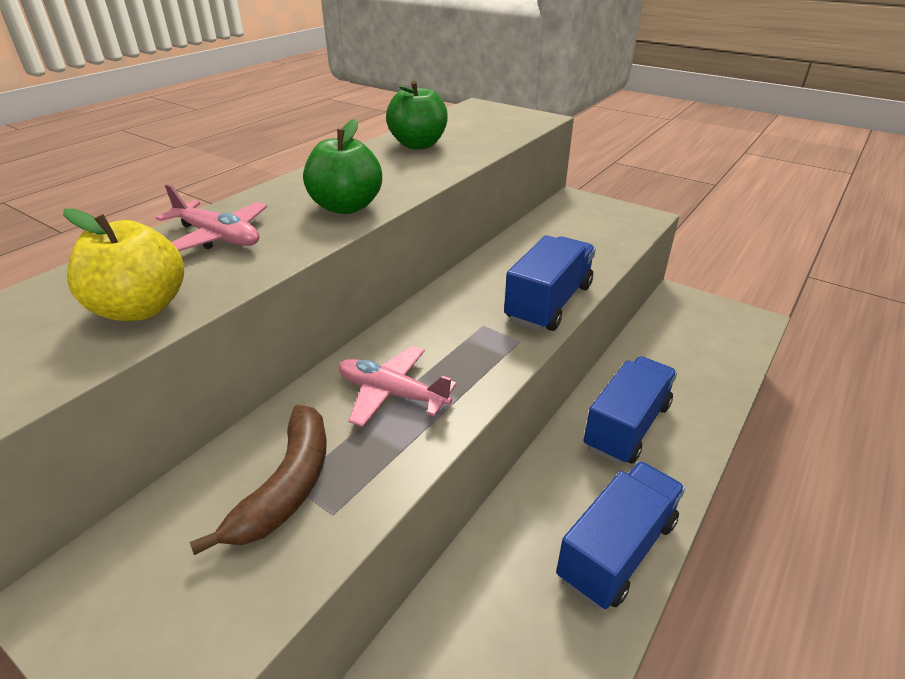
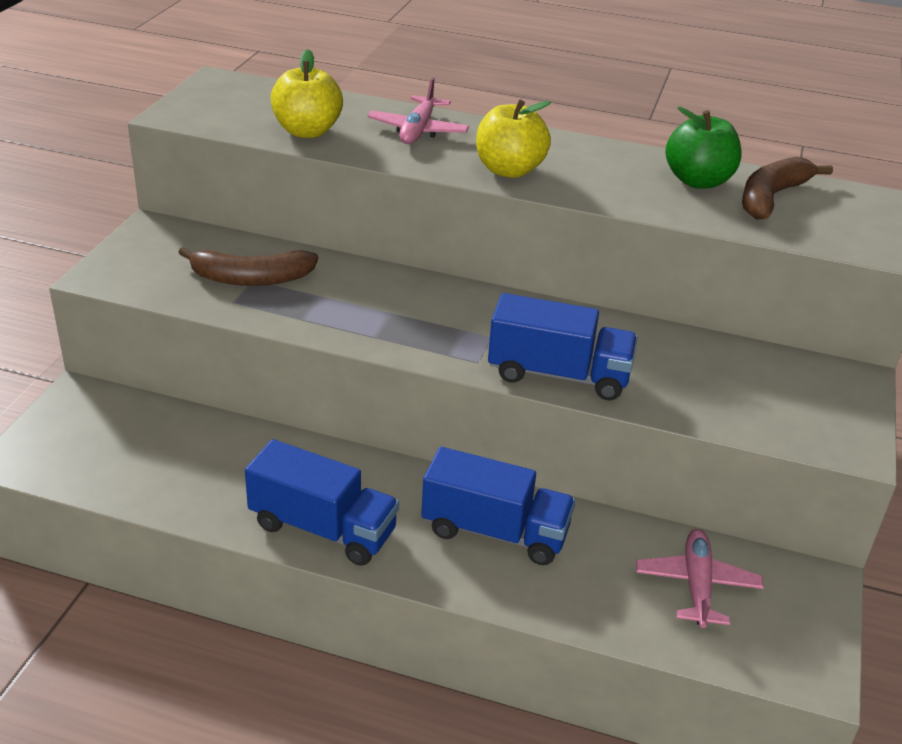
camera: 70 degrees right, 0 degrees up
(346, 207) = (509, 170): green apple -> yellow apple
(392, 394) = (365, 303): pink plane -> pink plane (696, 585)
(456, 130) = (771, 197): none -> brown banana

